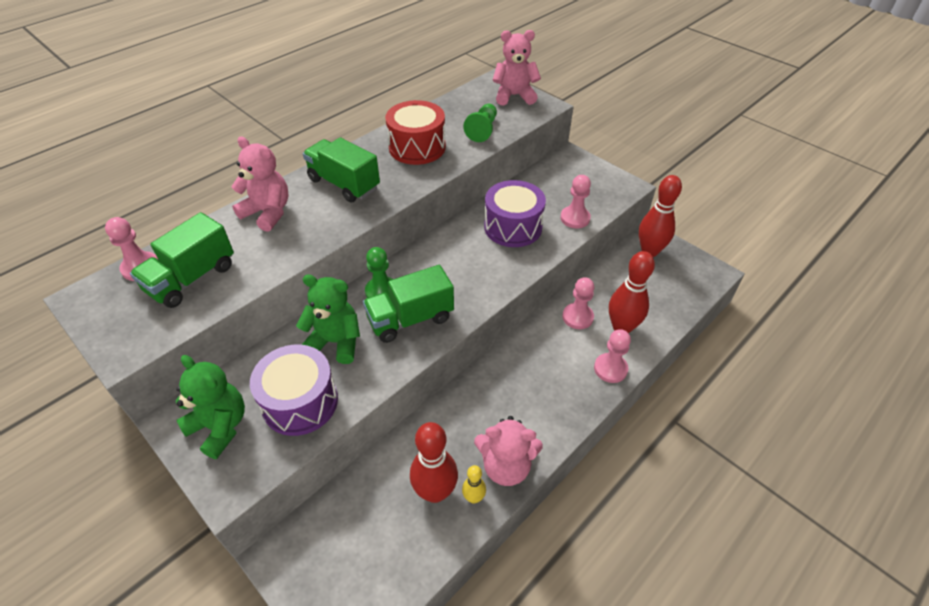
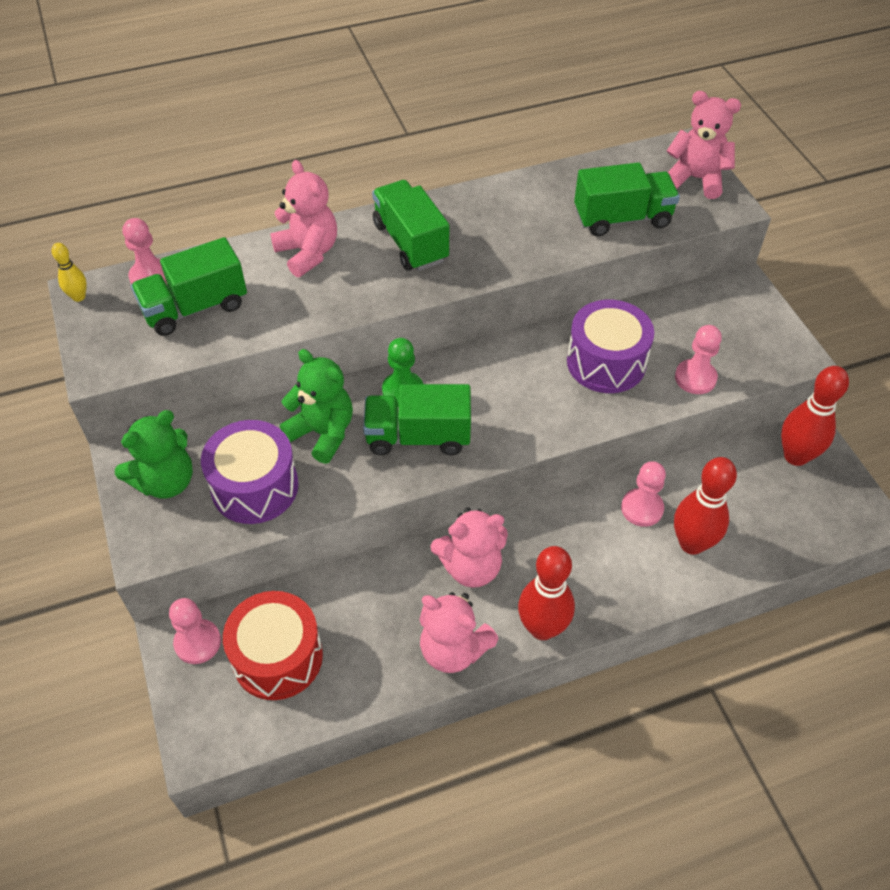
camera: 25 degrees right, 5 degrees up
(220, 427) = (166, 481): green teddy bear -> green teddy bear turned 75 degrees clockwise
(417, 147) = (524, 219): red drum -> red drum (277, 657)
(435, 492) = (361, 643): red bowling pin -> red bowling pin (542, 628)
(473, 498) = (399, 668): yellow bowling pin -> yellow bowling pin (79, 297)
(482, 130) = (622, 219): green pawn -> green truck
(486, 401) = (471, 567): none -> pink teddy bear
(610, 369) = (644, 589): pink pawn -> pink pawn (197, 642)

